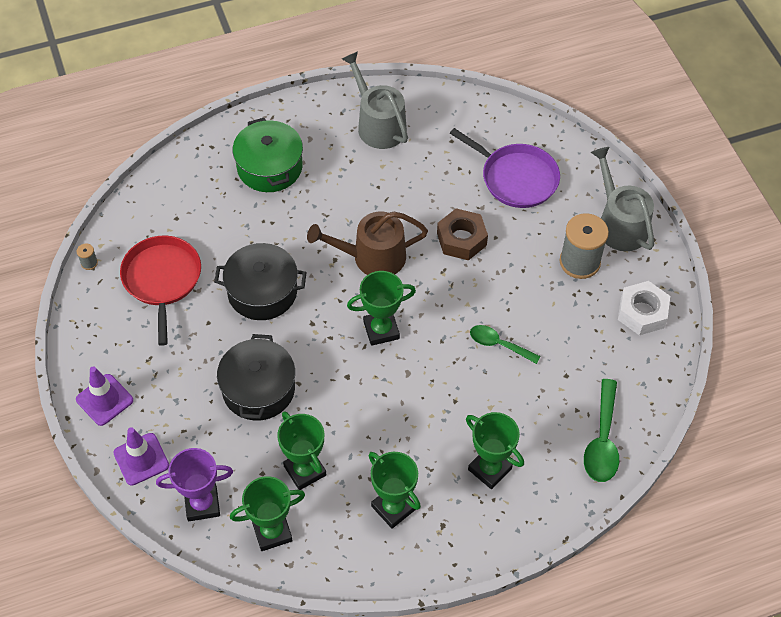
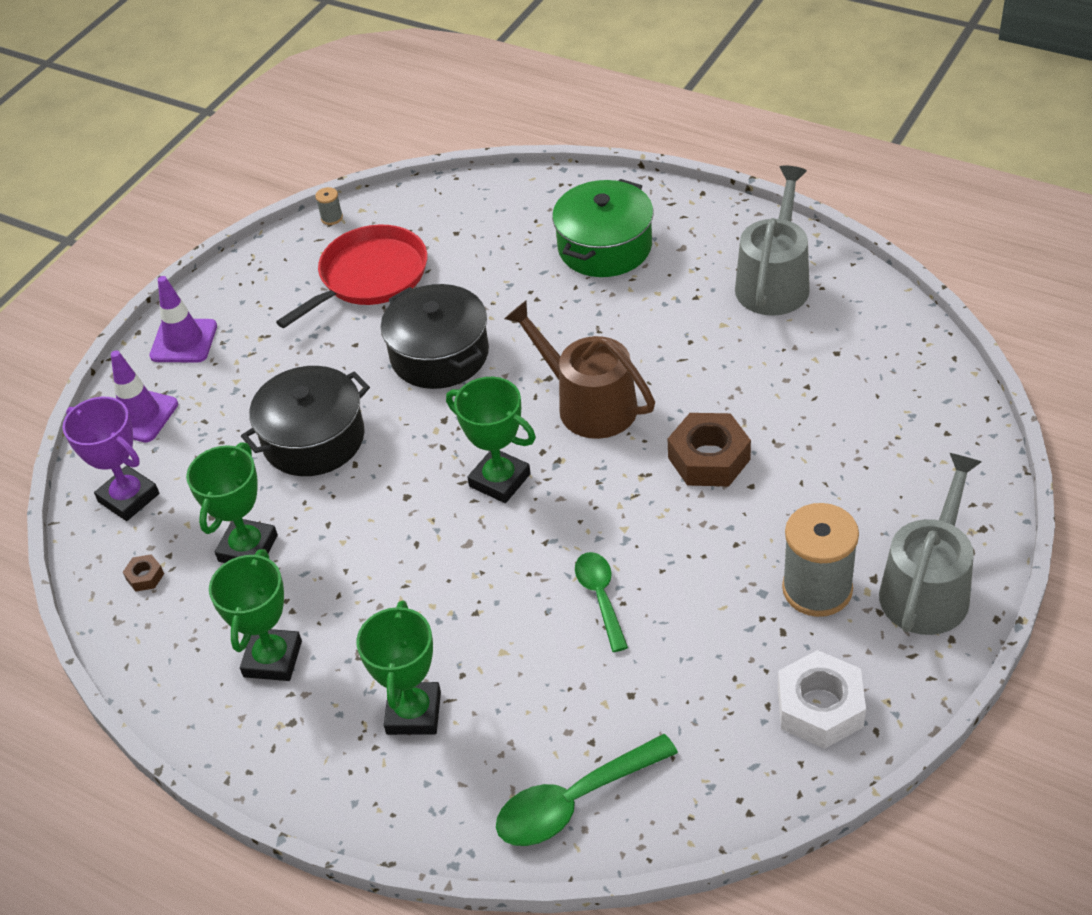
camera: 55 degrees right, 10 degrees down
(272, 532) = (145, 577): green trophy -> brown nut
(516, 178) = (862, 443): purple pan -> none

